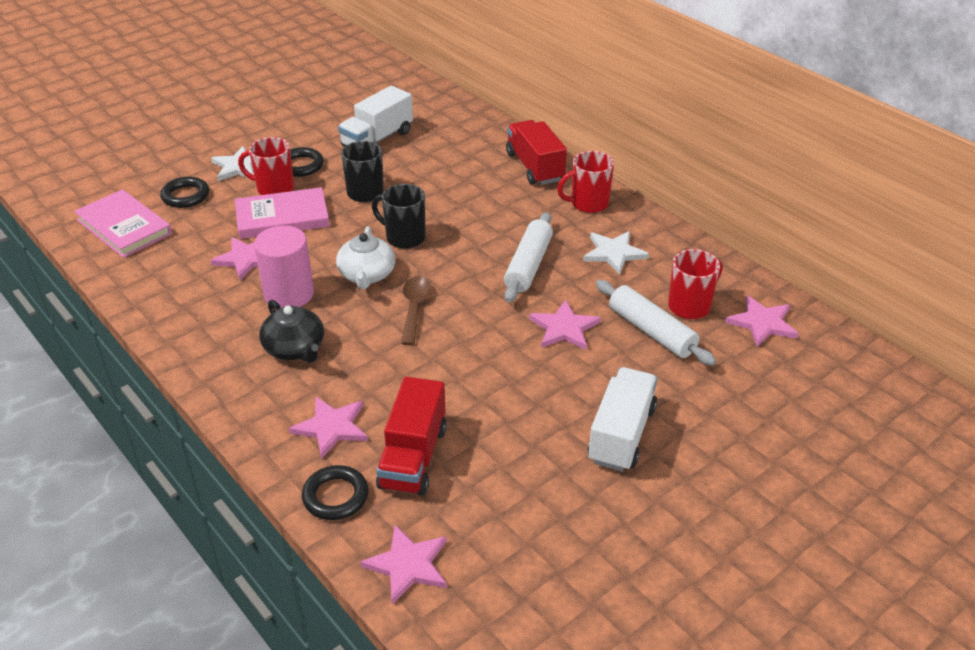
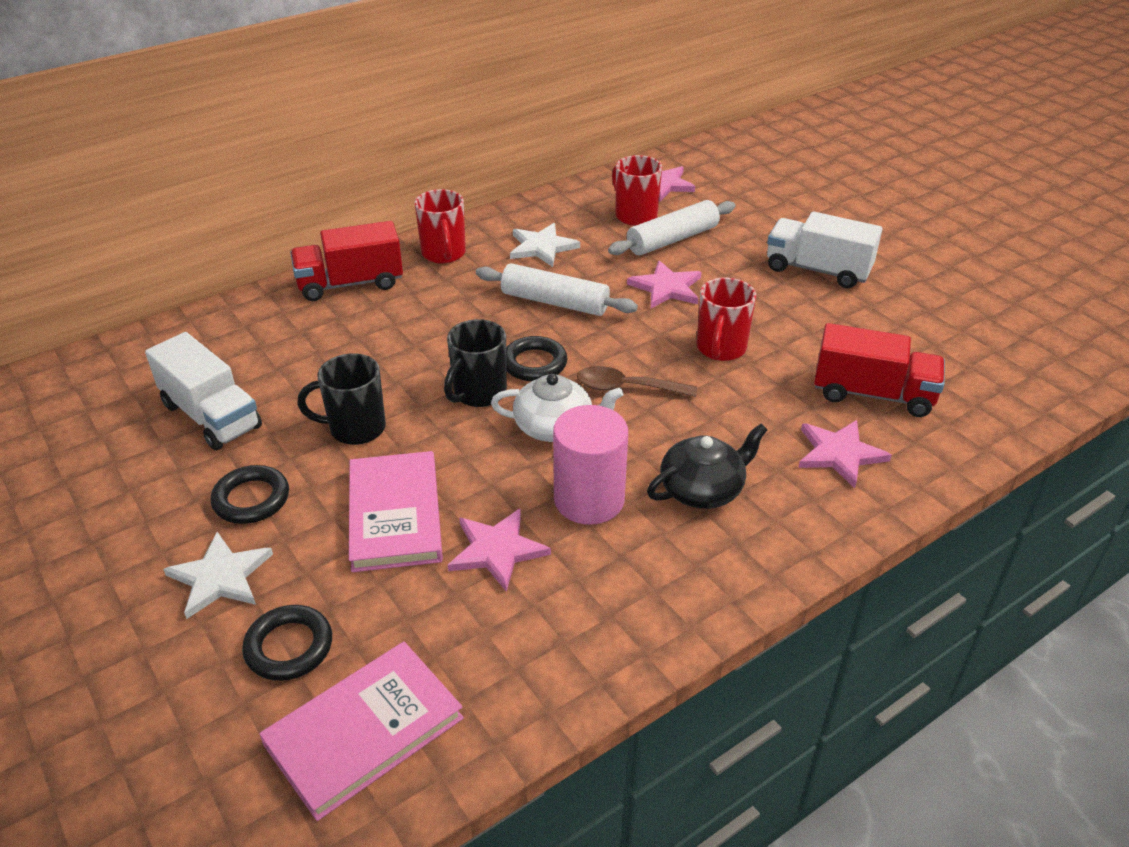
camera: 85 degrees left, 0 degrees up
(274, 189) = (310, 528): red mug -> red mug (720, 349)
(335, 496) = (941, 449): black ring -> black ring (534, 363)
(408, 565) = (1013, 400): pink star -> none

